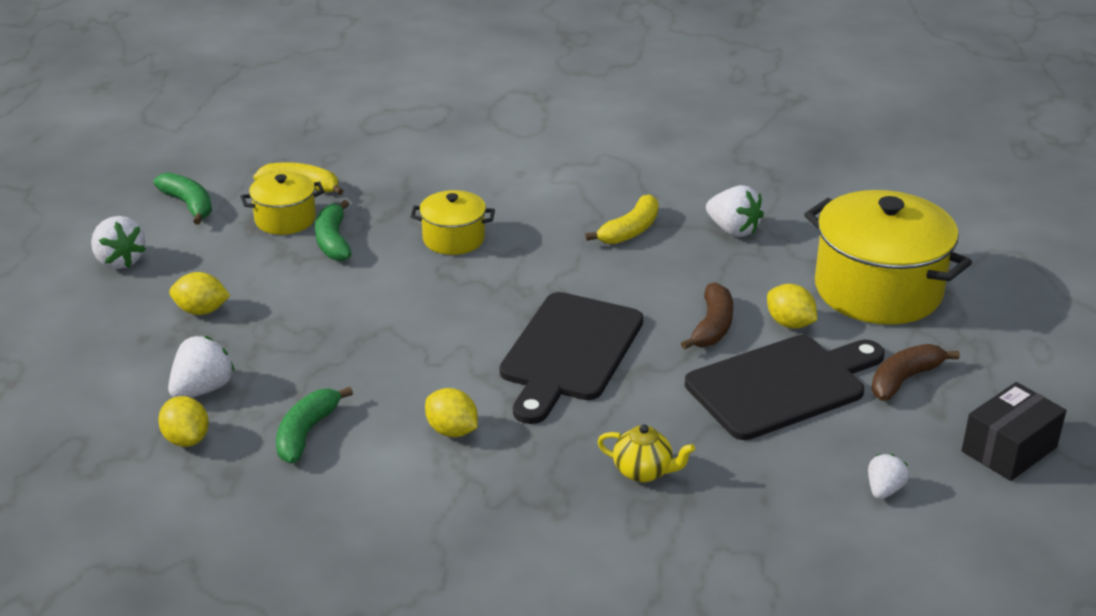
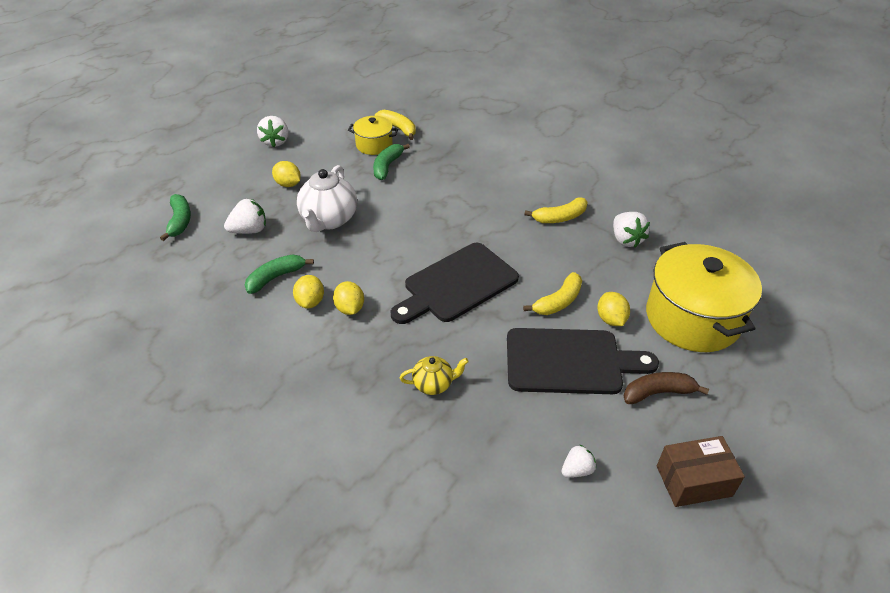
camera: 30 degrees right, 10 degrees up
(186, 439) = (217, 256): yellow lemon -> yellow lemon (310, 302)
(189, 205) = (334, 121): green banana -> green banana (180, 221)
(313, 336) = (329, 220): none -> white teapot
(453, 239) = (452, 187): yellow pot -> none
(644, 472) = (434, 384): yellow teapot -> yellow teapot turned 60 degrees counterclockwise
(712, 327) = (558, 302): brown banana -> yellow banana
(1009, 449) = (694, 481): black box -> brown box

